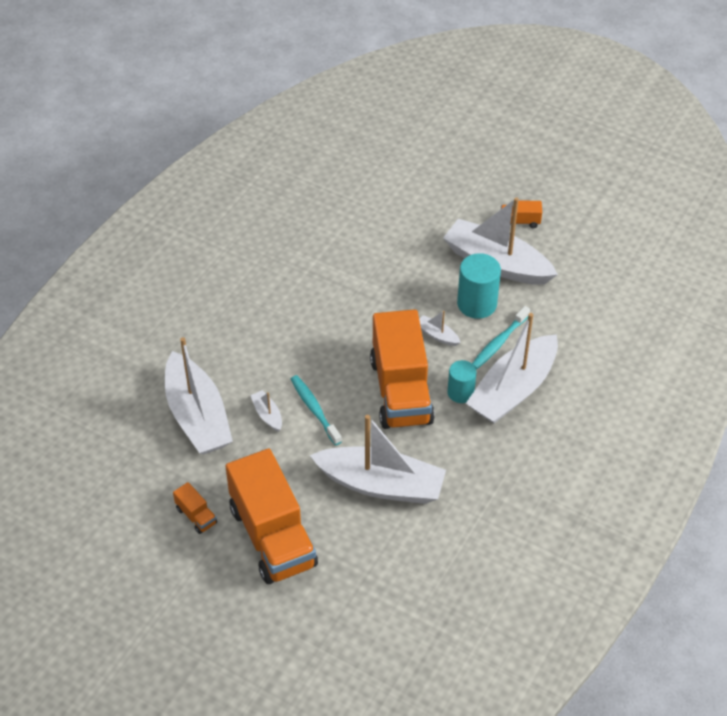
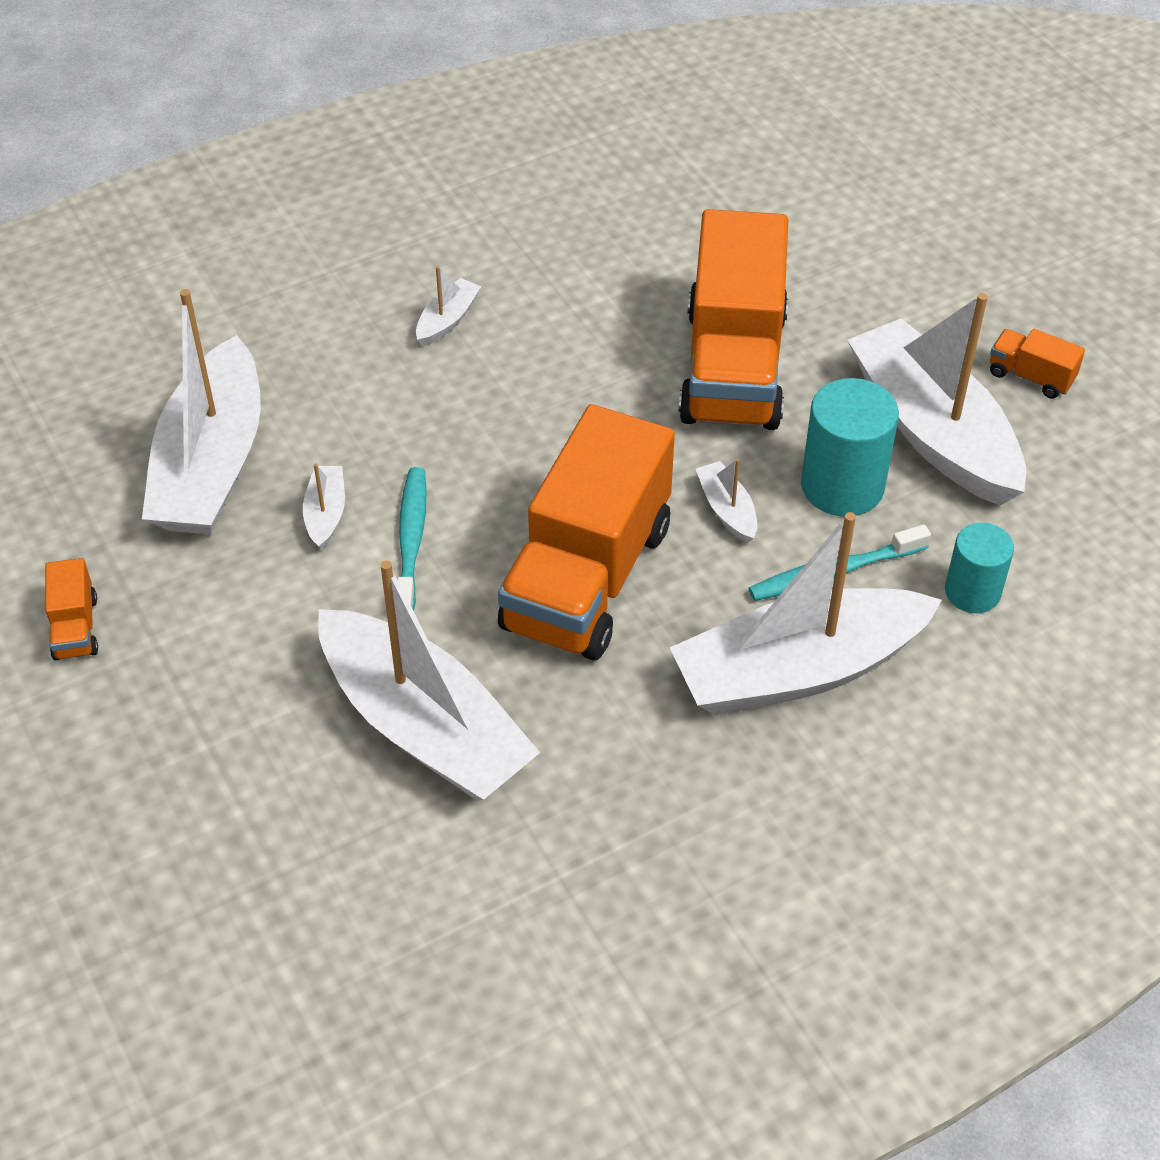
camera: 30 degrees right, 0 degrees up
(252, 302) = (447, 320): none -> white boat
(272, 536) = (168, 725): orange truck -> orange truck (733, 367)
(460, 393) = (694, 630): turquoise cylinder -> turquoise cylinder (972, 592)

